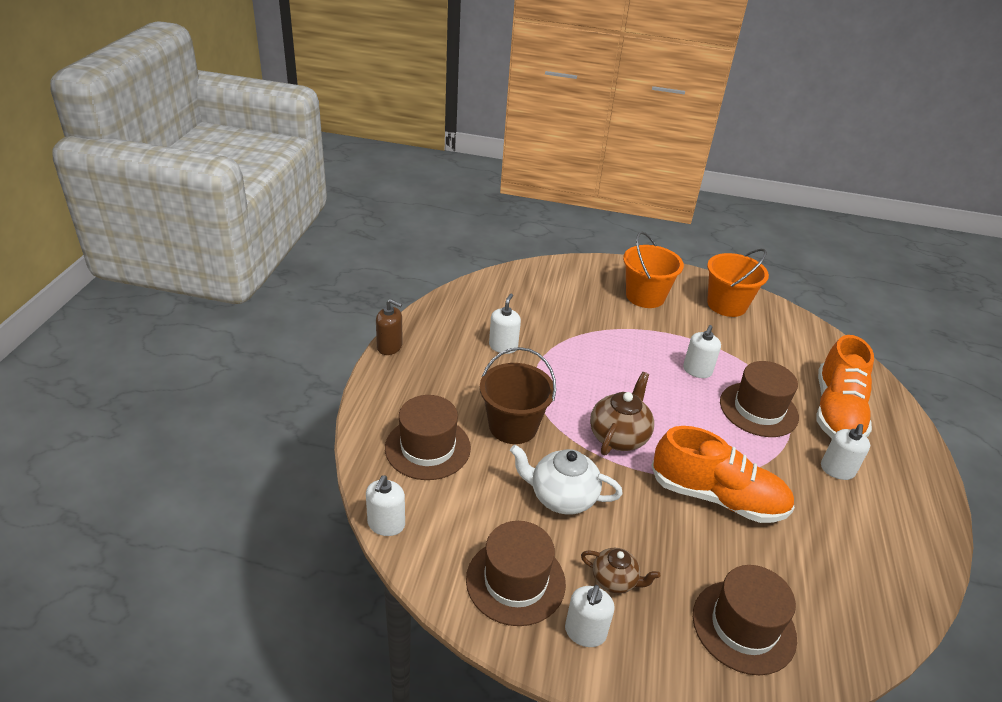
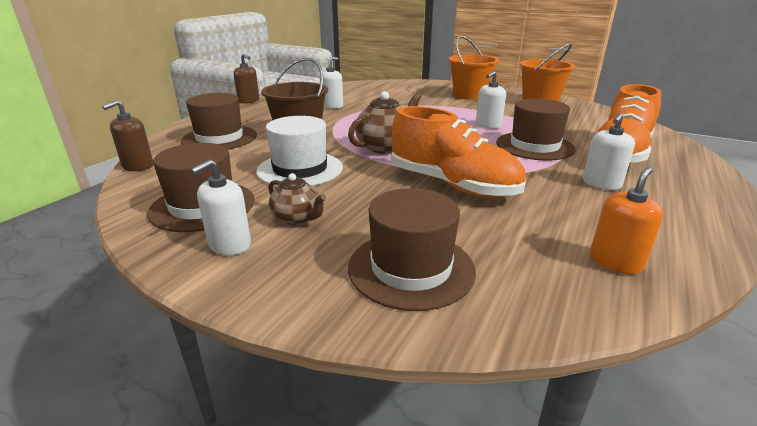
camera: 20 degrees right, 10 degrees down
(386, 524) = (138, 166): white soap dispenser -> brown soap dispenser
(561, 497) = (300, 169): white teapot -> white hat
(879, 583) = (615, 262): none -> orange soap dispenser

